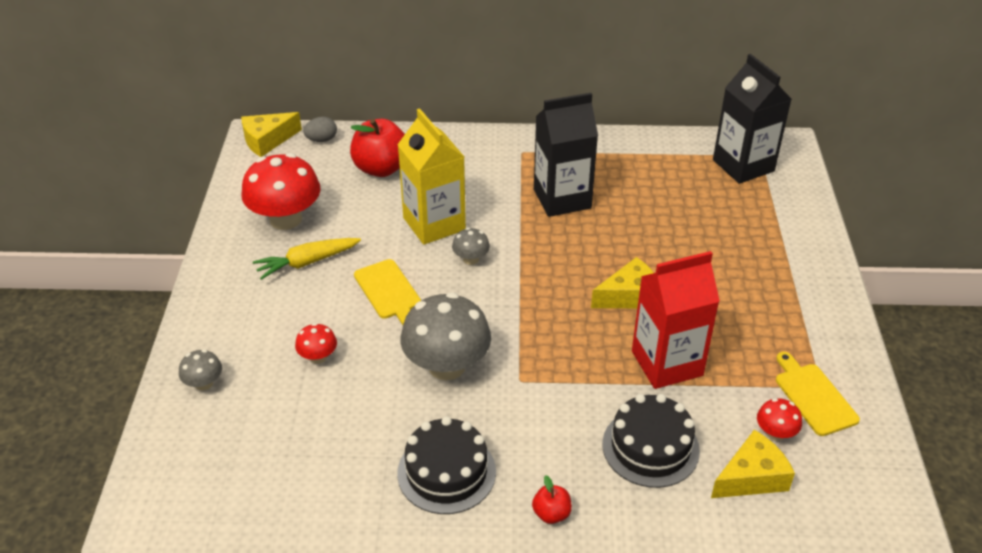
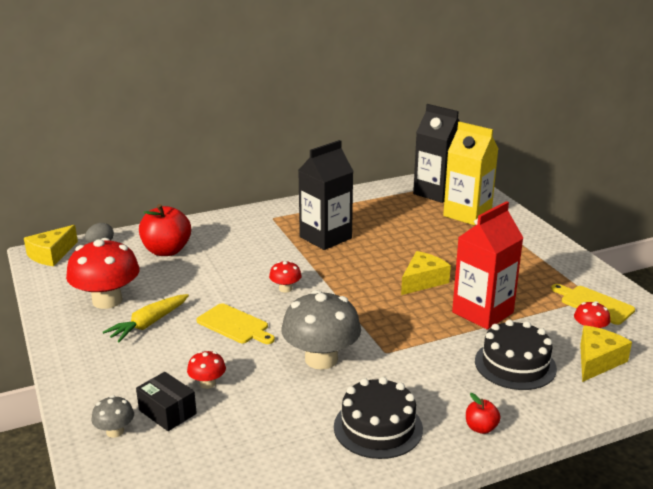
camera: 25 degrees left, 15 degrees down
(262, 378) = (167, 412): none -> black box
(434, 224) = (238, 274): yellow carton -> yellow carton (467, 214)
(471, 259) = (285, 288): grey mushroom -> red mushroom

